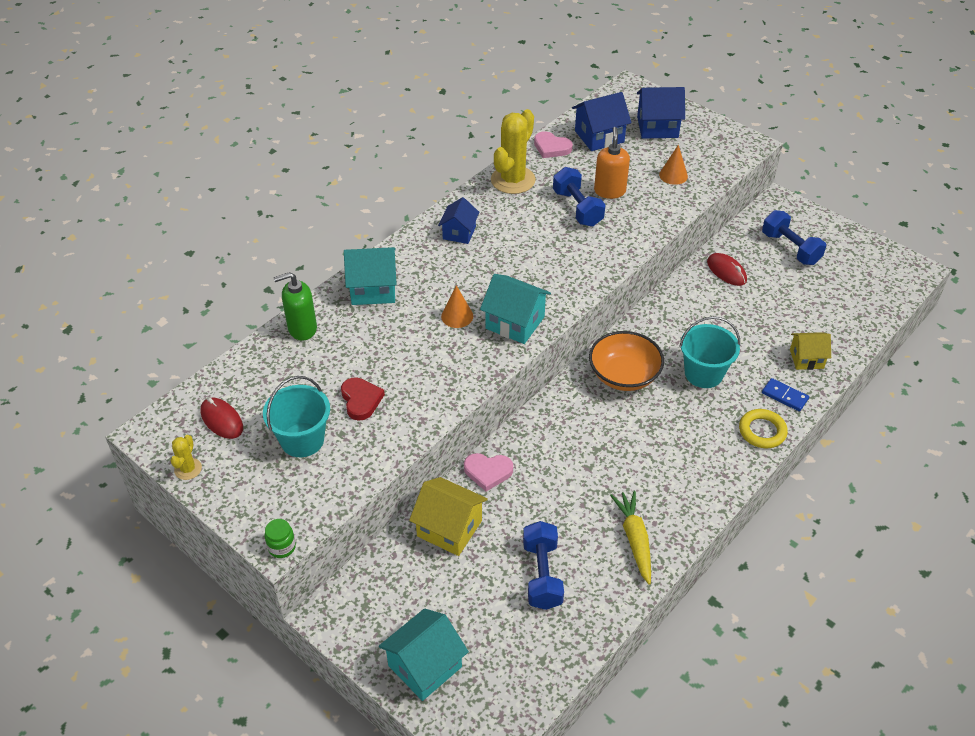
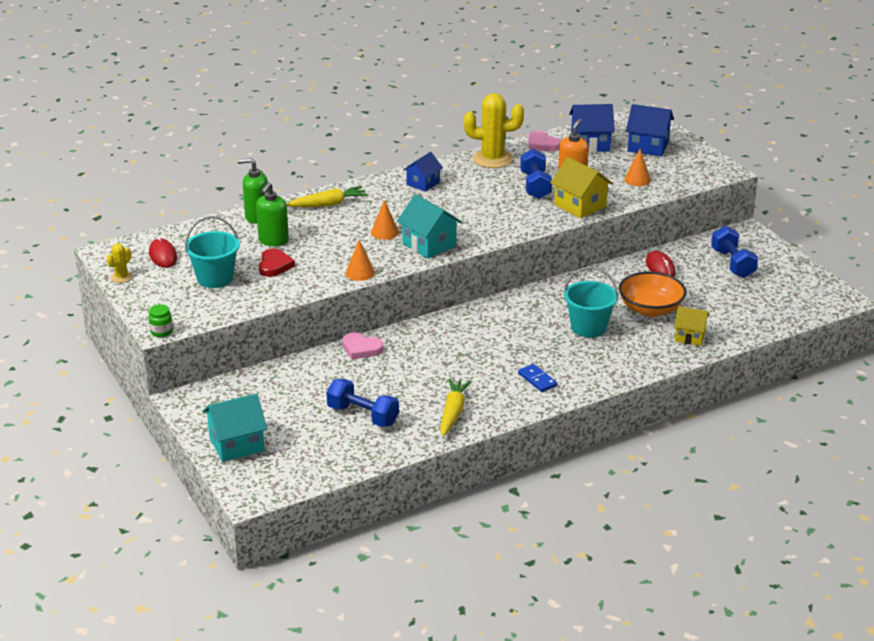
camera: 20 degrees right, 15 degrees down
(340, 361) = (273, 241): none -> green soap dispenser
(373, 289) = (328, 204): turquoise house -> yellow carrot
(449, 528) = (308, 374): yellow house -> yellow house (580, 206)
(463, 385) = (360, 273): none -> orange cone
(513, 180) = (492, 159): yellow cactus -> yellow cactus turned 45 degrees clockwise
(542, 575) = (363, 415): blue dumbbell -> blue dumbbell turned 75 degrees counterclockwise
(624, 375) = (517, 315): orange bowl -> orange bowl (650, 309)
(762, 431) = (613, 373): yellow ring -> none
(784, 396) = (650, 355): blue domino -> blue domino (537, 380)

